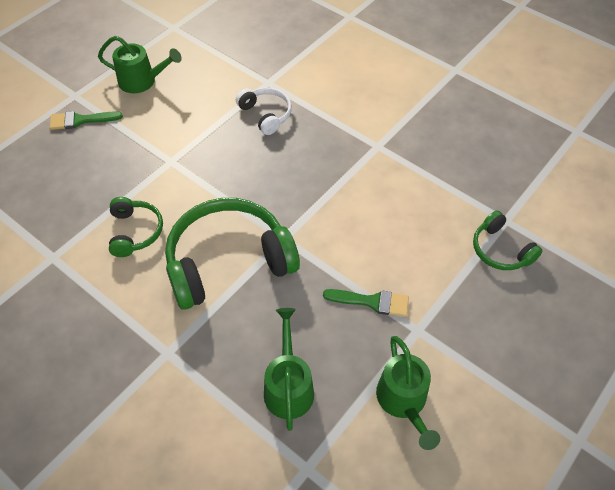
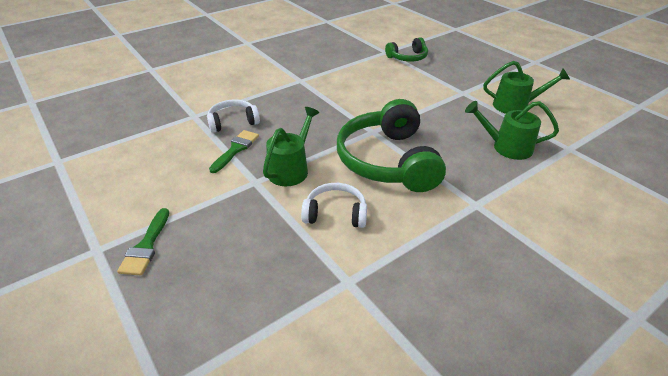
camera: 75 degrees left, 15 degrees down
(135, 232) = (335, 213): green headphones -> white headphones
(142, 81) = (123, 191): green watering can -> green watering can (291, 169)
(371, 302) = (439, 104): green brush -> green brush (236, 149)

